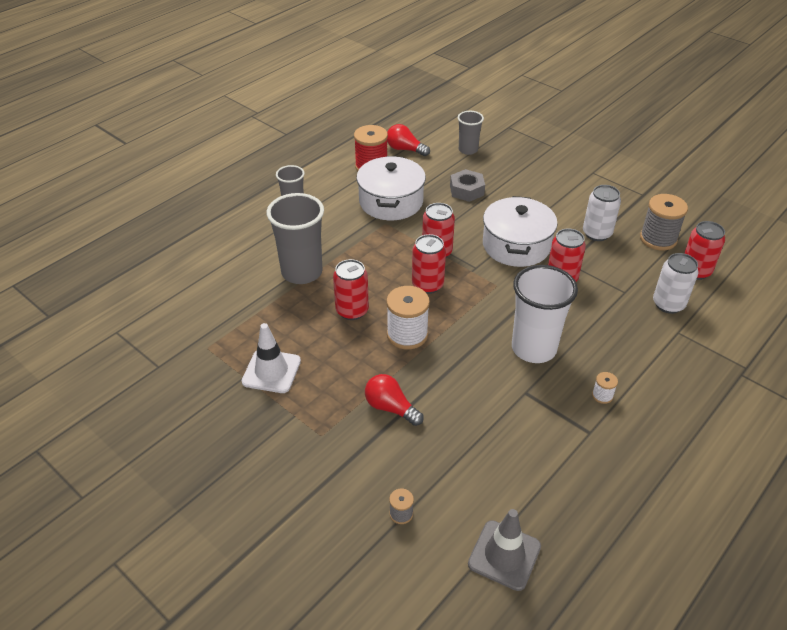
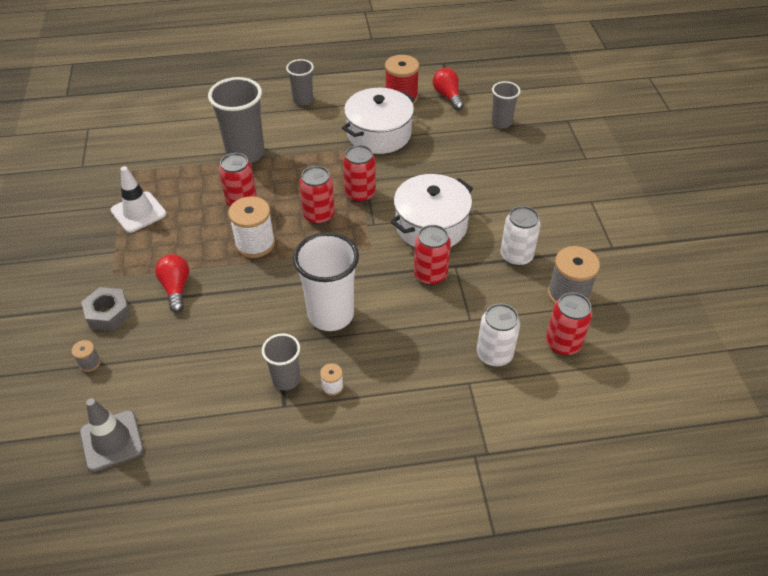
camera: 40 degrees right, 5 degrees up
(467, 190) = (452, 157): grey nut -> grey nut (108, 314)
(566, 414) = (286, 379): none -> grey cup

